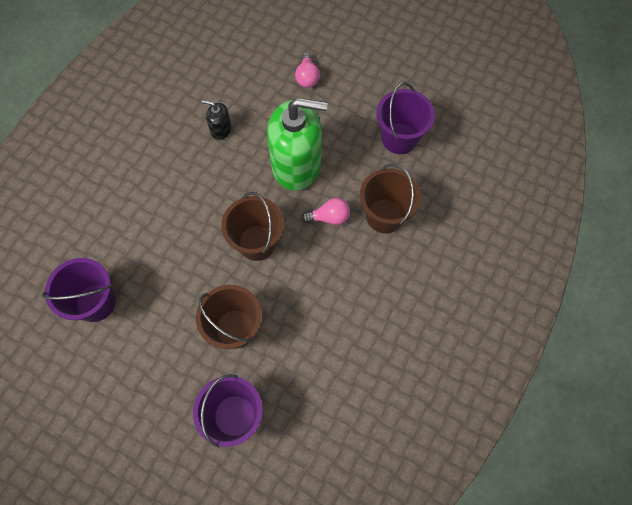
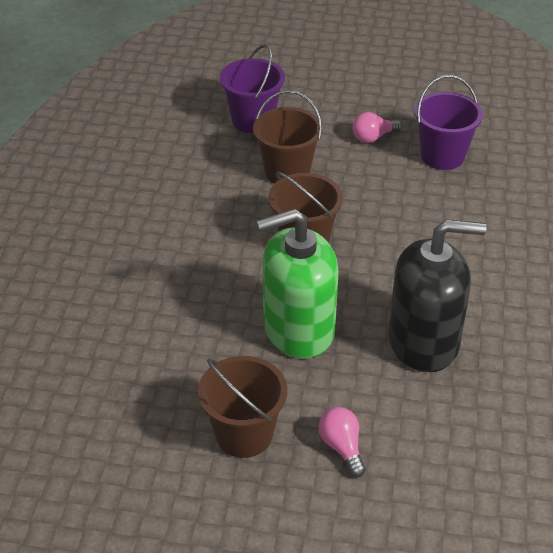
camera: 160 degrees right, 25 degrees down
(220, 129) = (424, 341): black soap dispenser -> black soap dispenser, size x2.35
(329, 217) = (229, 286): pink light bulb -> pink light bulb (373, 137)
(384, 216) = (159, 306): brown bucket -> brown bucket (244, 434)
(399, 138) = (167, 401): purple bucket -> none

